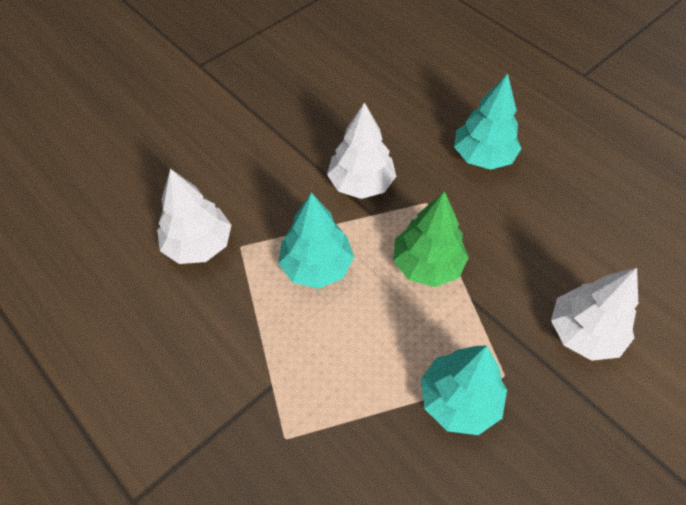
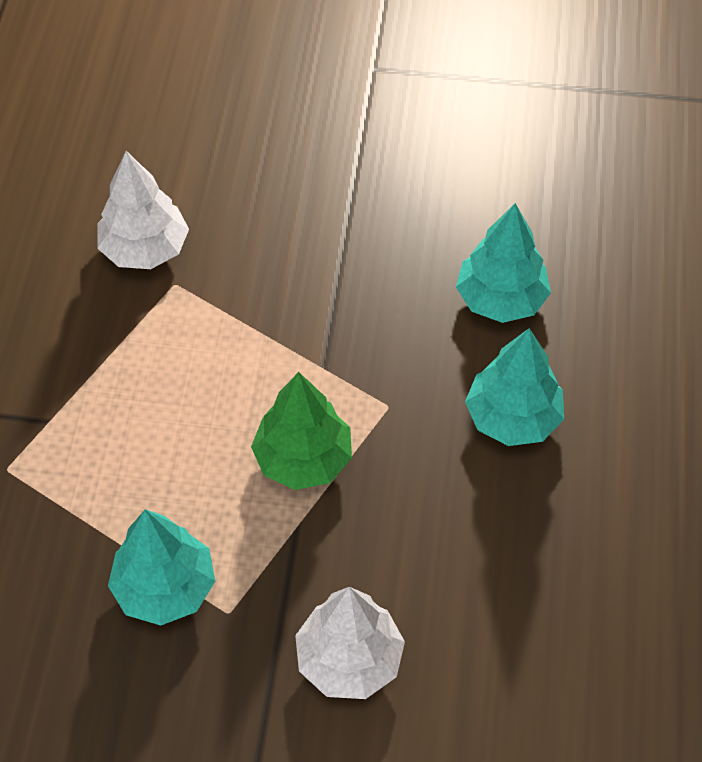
camera: 50 degrees right, 0 degrees up
(316, 266) = (210, 363): turquoise tree -> turquoise tree (500, 299)
(361, 183) = (354, 329): white tree -> none

